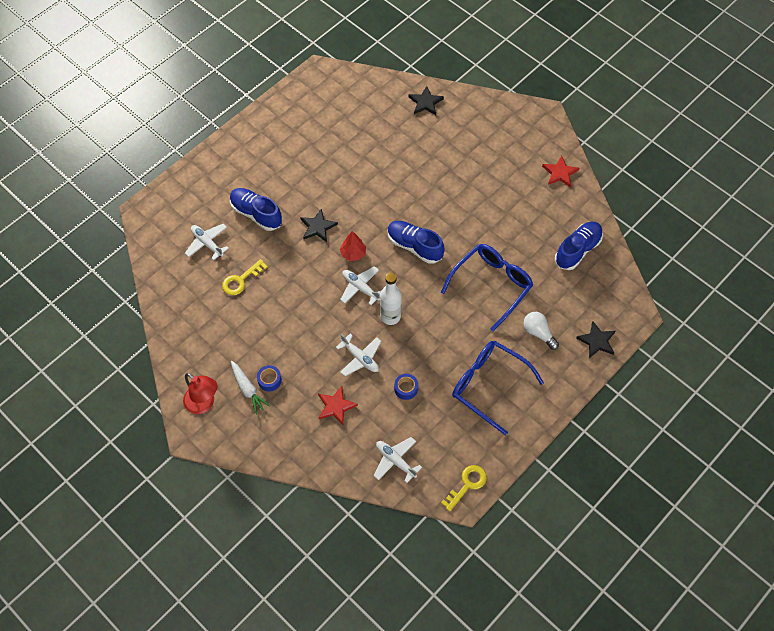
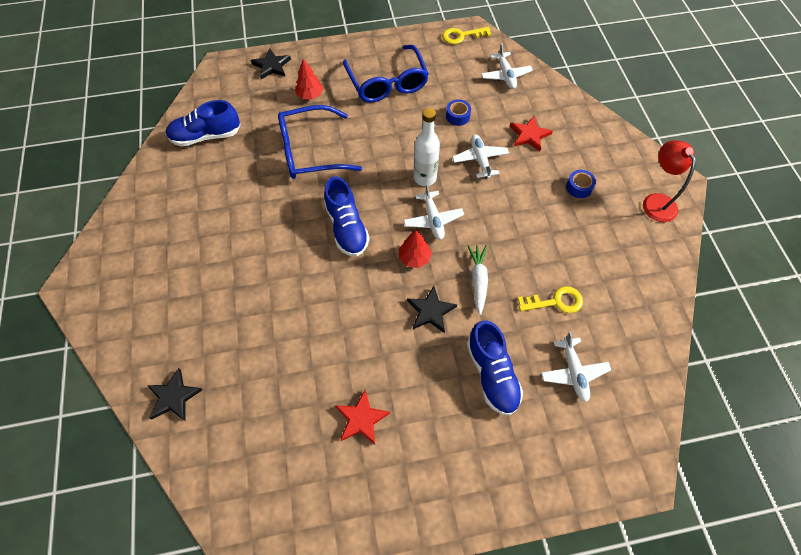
camera: 145 degrees left, 0 degrees up
(248, 389) = (605, 191): white carrot -> white carrot (478, 280)
(538, 333) = (310, 95): white light bulb -> red tree
(560, 173) = (136, 212): red star -> red star (361, 419)

